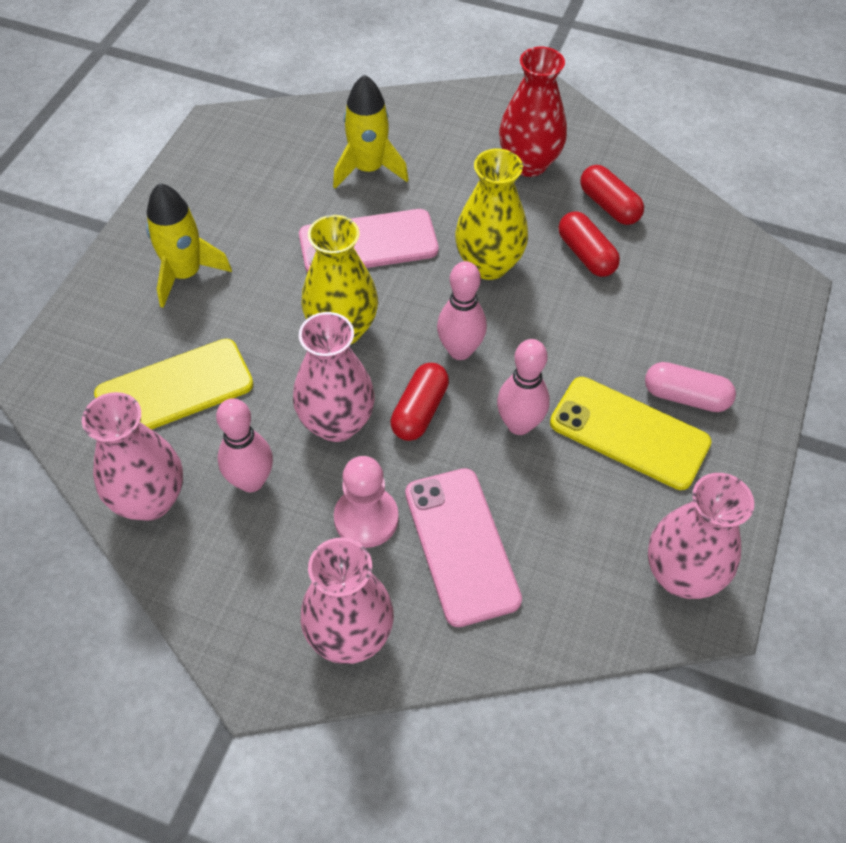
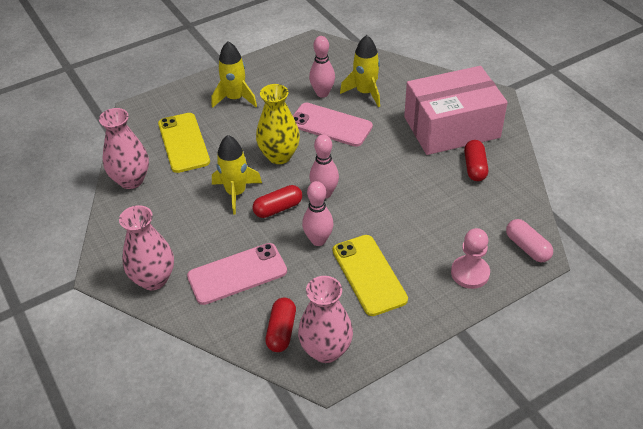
camera: 40 degrees right, 10 degrees down
(174, 389) = (183, 143): yellow phone -> yellow phone turned 60 degrees clockwise
(251, 481) = (177, 195): pink bowling pin -> pink bowling pin (322, 93)
(336, 423) = (236, 193): pink vase -> yellow rocket
(366, 518) = (208, 238): pink pawn -> pink pawn (470, 273)
(461, 545) = (237, 274): pink phone -> pink phone turned 45 degrees clockwise
(488, 264) = (379, 163): yellow vase -> none
(528, 163) = (451, 127): red vase -> pink box
(586, 255) = (436, 184): red capsule -> red capsule (281, 331)
(685, 397) = (417, 276): pink capsule -> pink capsule (527, 247)

